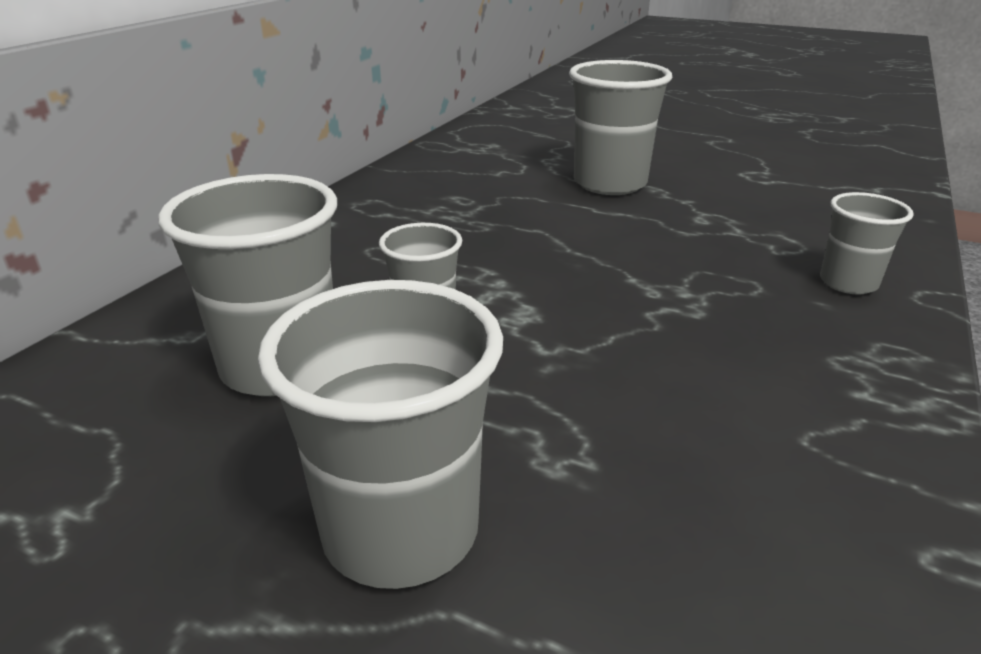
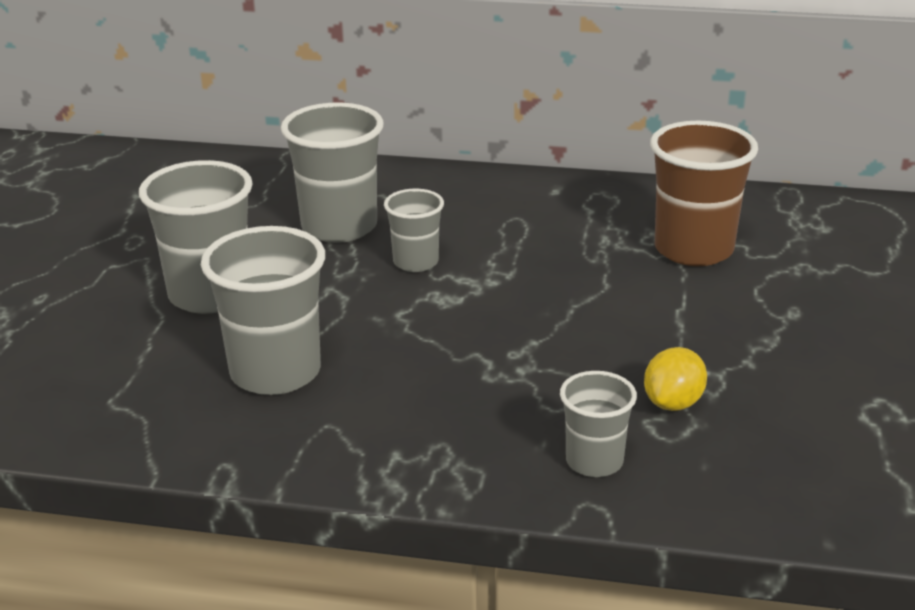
camera: 75 degrees right, 0 degrees up
(497, 187) = (693, 249): none -> brown cup
(610, 183) = (759, 310): grey cup -> grey cup (275, 372)
(749, 236) = (673, 403): none -> yellow lemon

